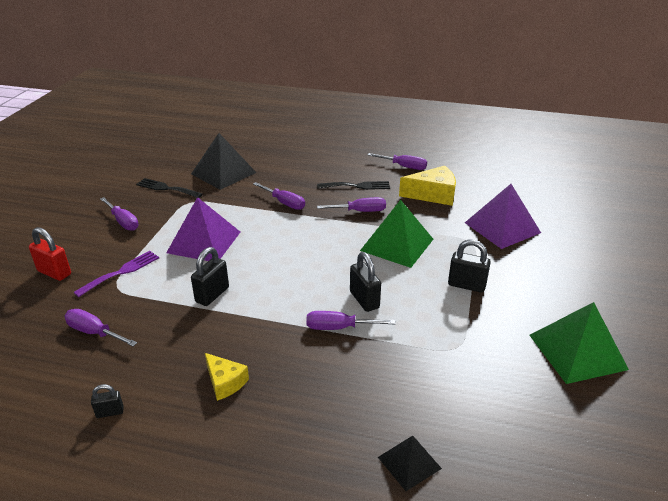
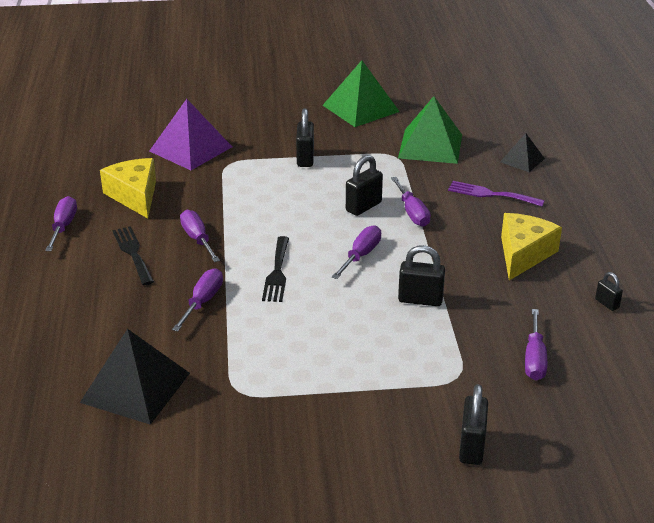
camera: 110 degrees left, 0 degrees up
(54, 273) = (471, 447): red padlock -> black padlock
(121, 272) = (430, 385): purple fork -> purple fork (490, 194)
(123, 222) = (324, 438): purple screwdriver -> purple screwdriver (361, 255)
(166, 188) = (209, 433): black fork -> black fork (277, 273)
(204, 242) = (329, 340): purple pyramid -> none
(225, 382) = (523, 254): yellow cheese -> yellow cheese, size x1.62
(397, 244) = (257, 204): green pyramid -> green pyramid (430, 146)

